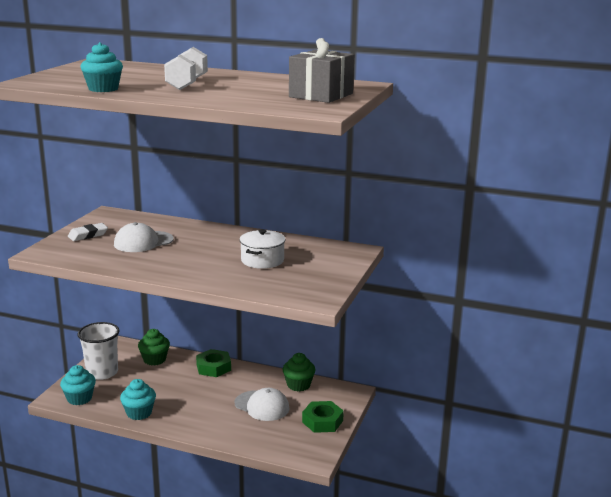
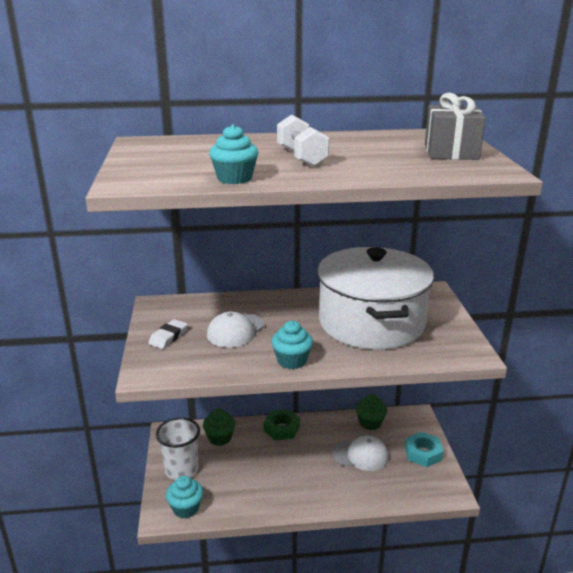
camera: 25 degrees left, 5 degrees up
(139, 413) = (259, 503): turquoise cupcake -> turquoise cupcake (292, 361)
(262, 260) = (371, 323): white pot -> white pot, size x2.43
(322, 421) = (423, 453): green nut -> turquoise nut

